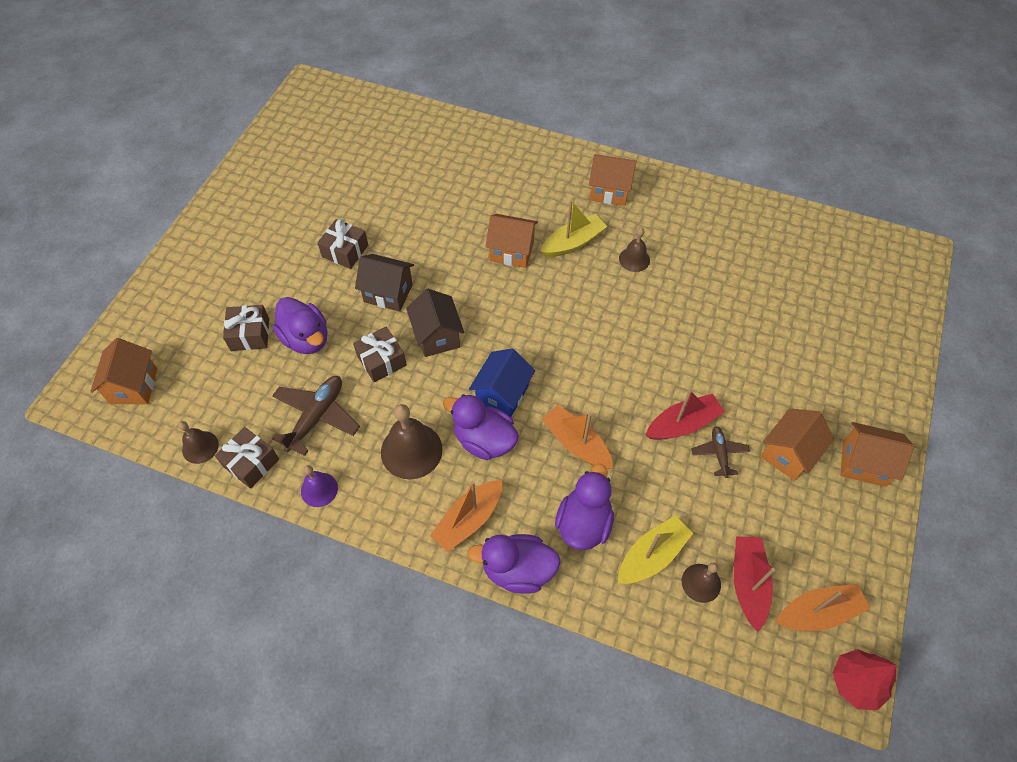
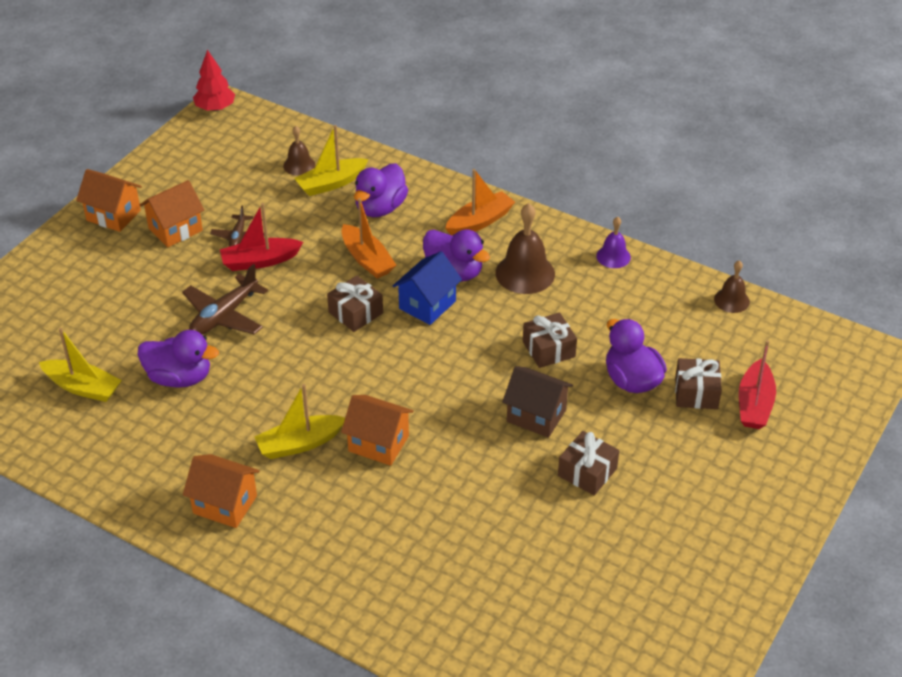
camera: 170 degrees left, 15 degrees down
(134, 386) = (814, 360): orange house -> none
(251, 463) = (679, 282): brown gift -> brown gift (356, 313)
(316, 417) = (617, 310): brown plane -> brown plane (224, 316)
(437, 336) = (485, 364): brown house -> none
(518, 570) = (445, 188): purple duck -> purple duck (179, 378)
(634, 259) = (234, 415): brown bell -> none
(748, 583) = (262, 161): red boat -> red boat (754, 404)
(767, 265) = (83, 387): none -> yellow boat
(818, 612) = (217, 141): orange boat -> none

